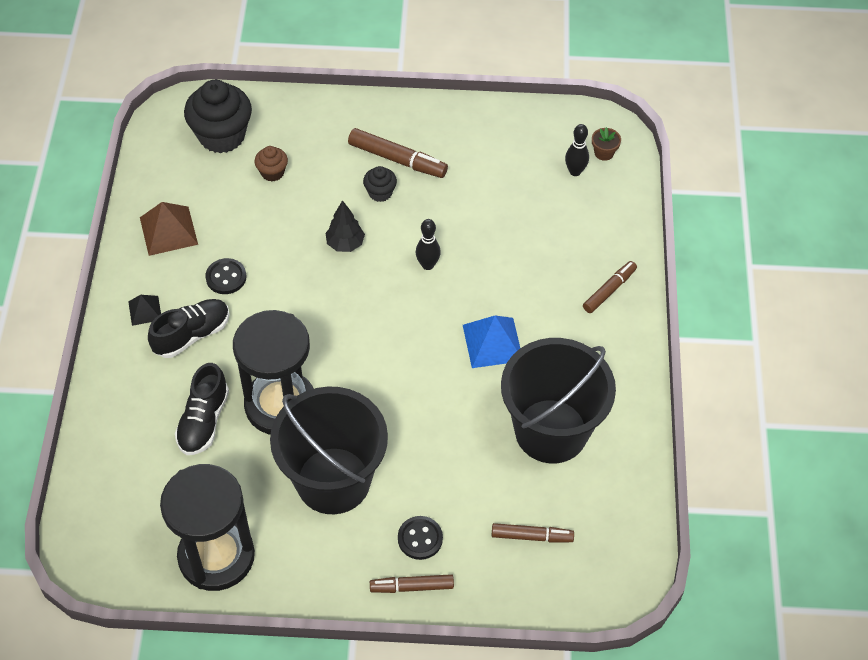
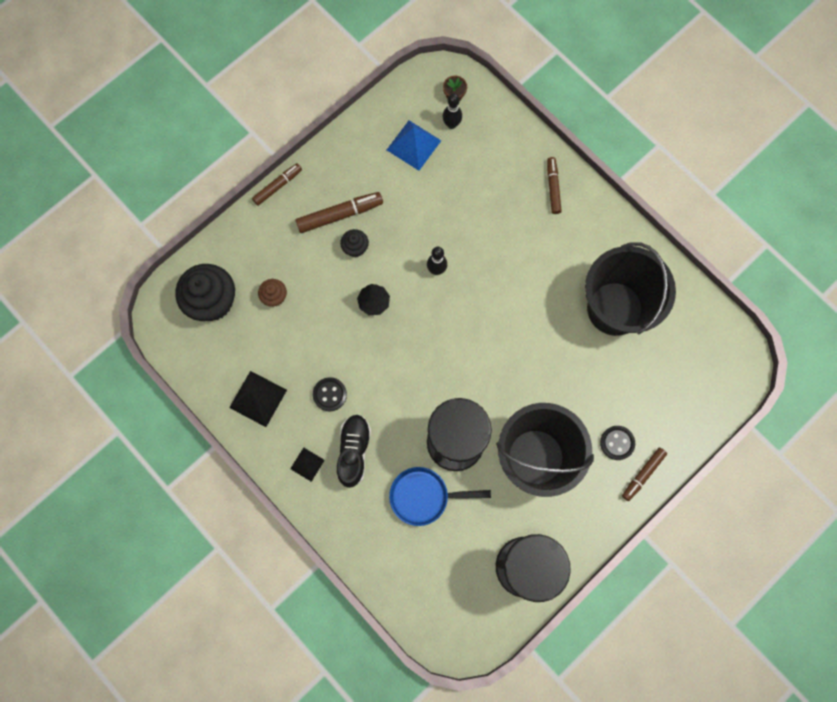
camera: 45 degrees left, 20 degrees up
(168, 230) = (258, 398): brown pyramid -> black pyramid
(204, 421) = (424, 496): black shoe -> blue pan
(492, 342) = (526, 284): blue pyramid -> blue pyramid (413, 145)
(531, 536) = (670, 381): brown marker -> brown marker (278, 186)

